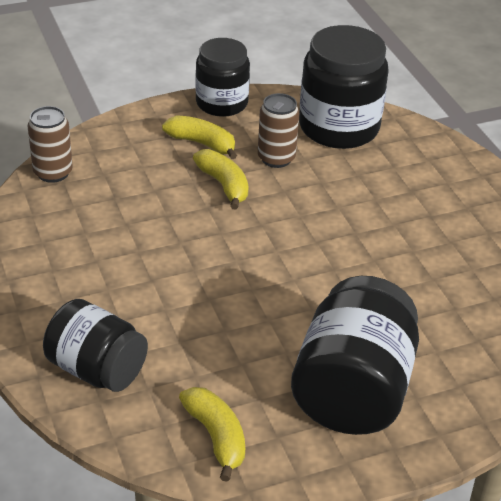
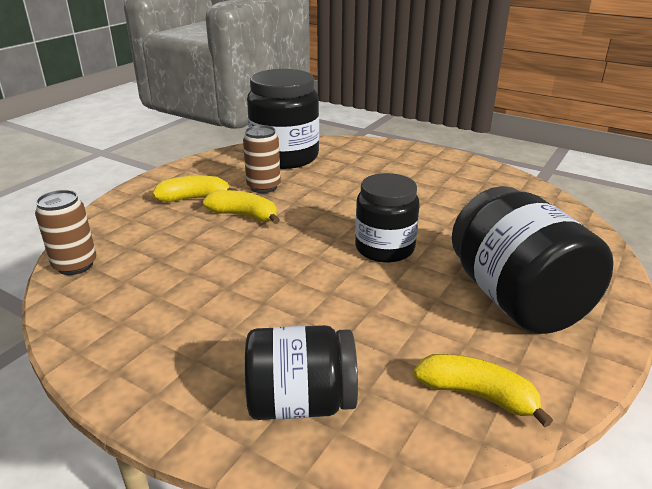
camera: 35 degrees left, 10 degrees down
(221, 103) = (181, 171): black jar -> black jar (384, 248)

